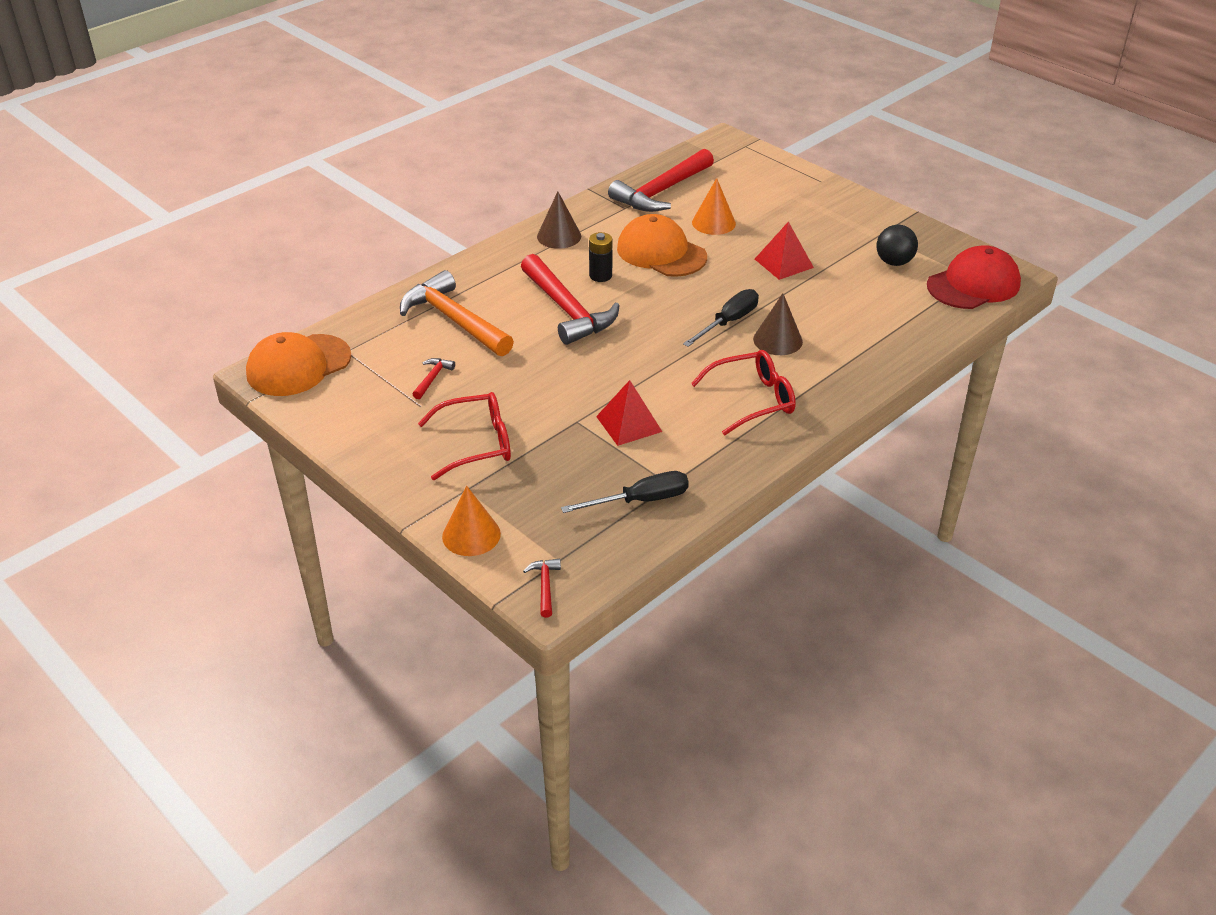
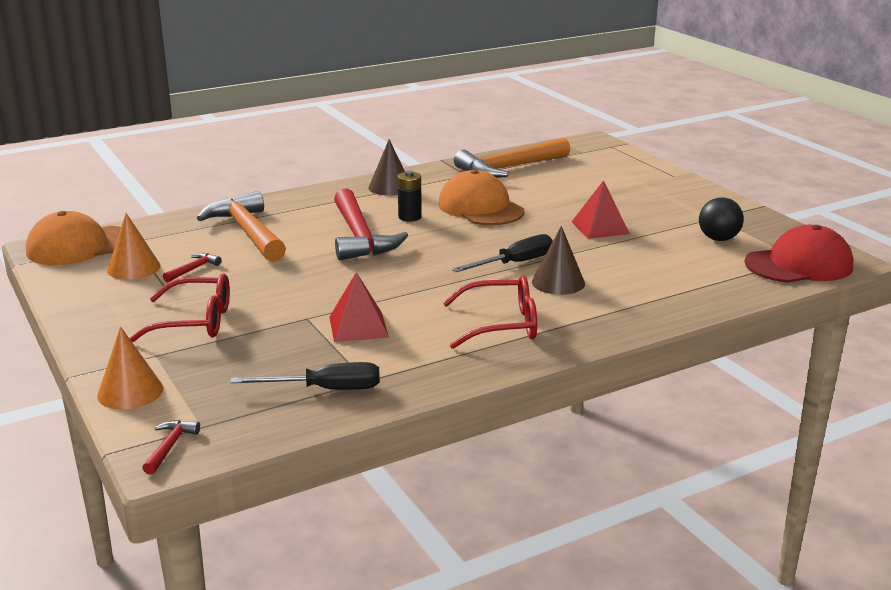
camera: 15 degrees right, 15 degrees down
(661, 191) = (509, 168): red hammer -> orange hammer
(713, 223) = (546, 193): orange cone -> orange cone (134, 268)

